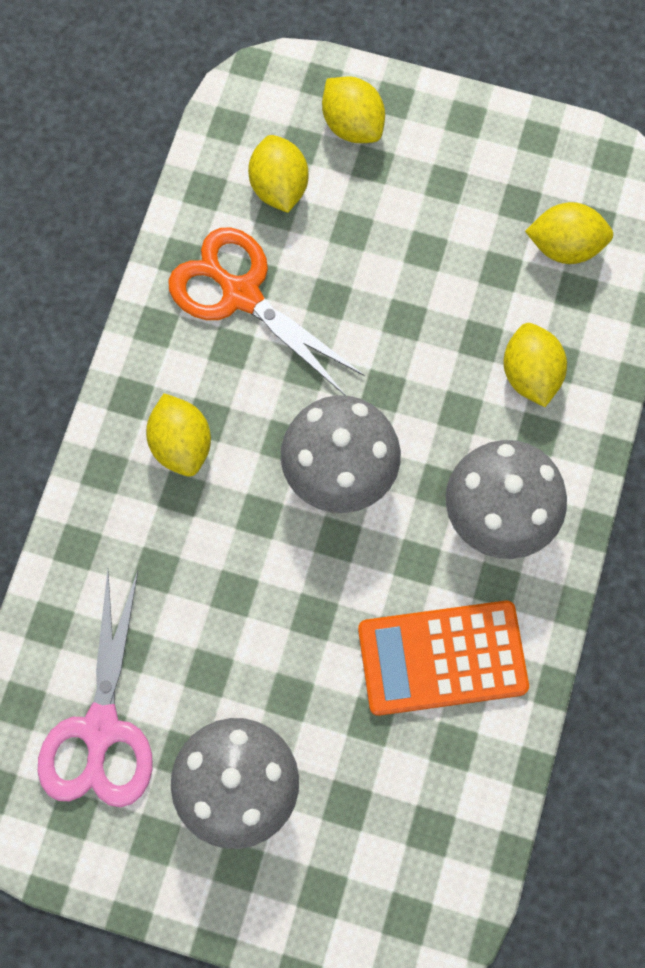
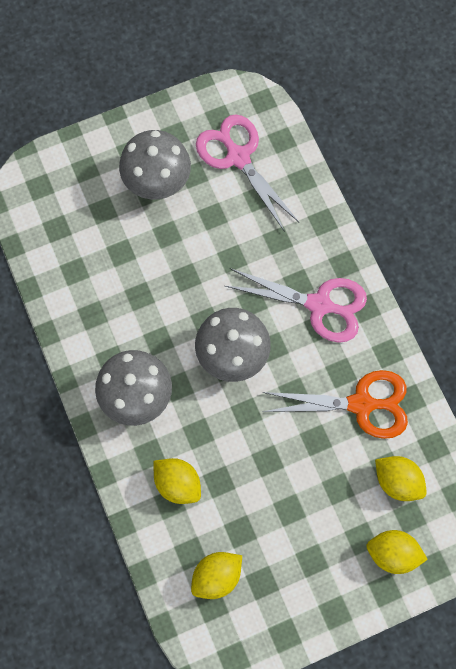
camera: 140 degrees right, 0 degrees up
(181, 445) = (319, 305): yellow lemon -> pink scissors
(442, 658) = (110, 305): orange calculator -> none

